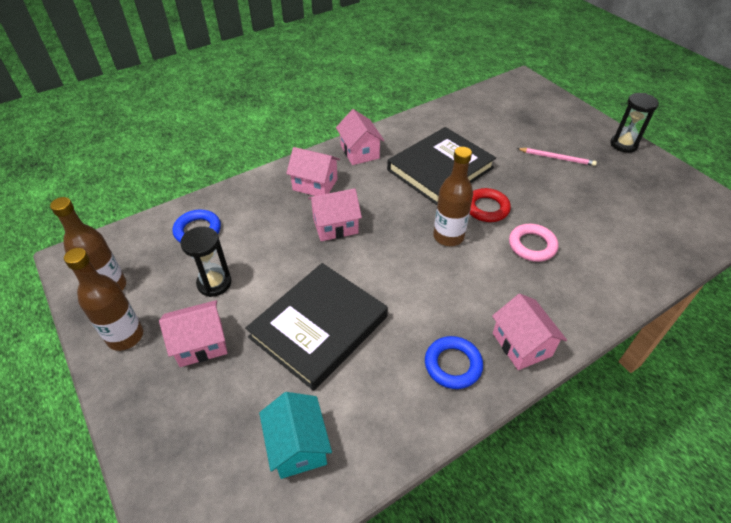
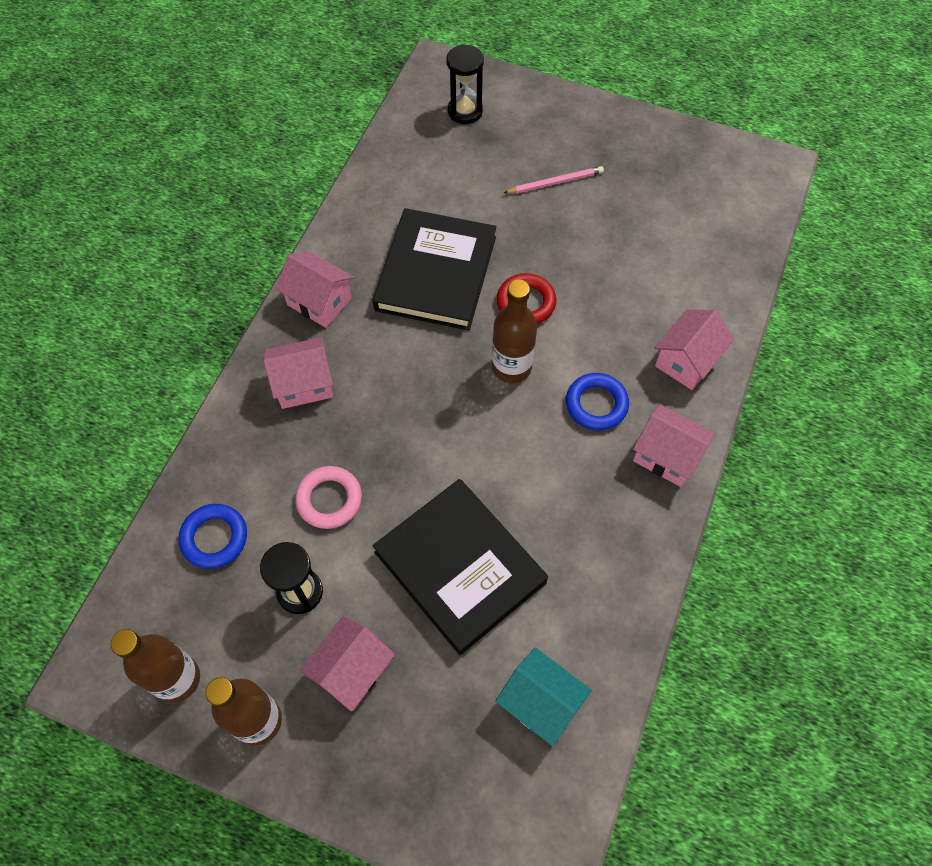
camera: 35 degrees left, 15 degrees up
(319, 327) = (460, 567): black book -> black book turned 45 degrees counterclockwise
(335, 226) = (376, 429): pink house -> pink house (687, 361)
(453, 365) = (620, 521): blue ring -> blue ring (596, 404)
(532, 245) = (604, 326): pink ring -> pink ring (329, 499)
(623, 145) = (614, 121): black hourglass -> black hourglass (465, 111)

